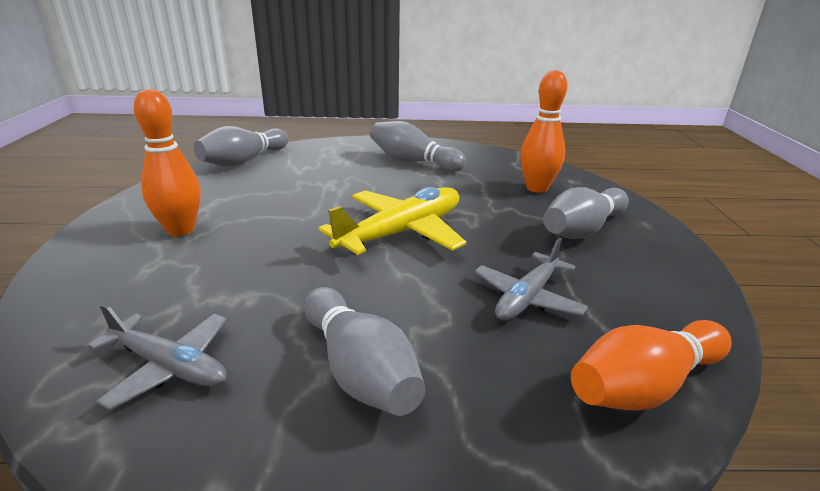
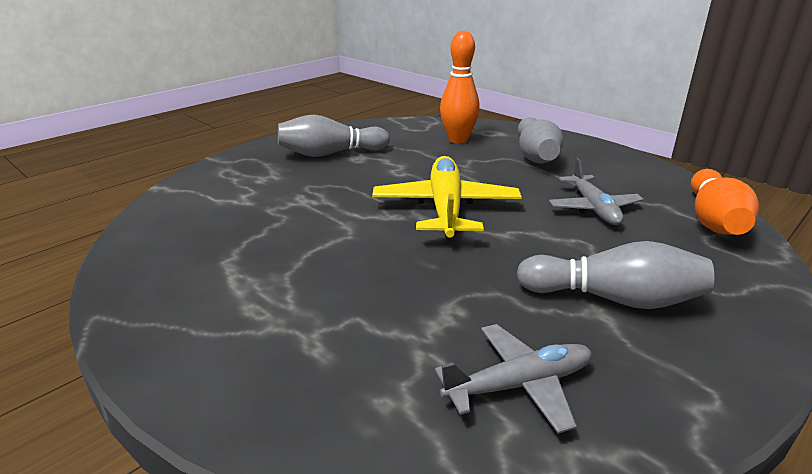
camera: 45 degrees left, 0 degrees up
(180, 230) = (261, 303): orange bowling pin -> none
(244, 161) = (159, 217): grey bowling pin -> none

